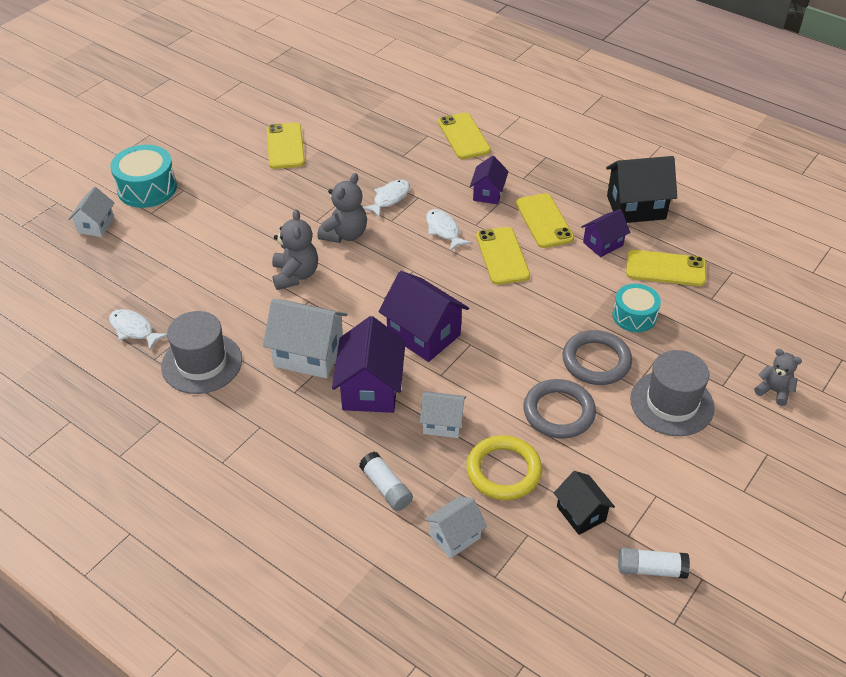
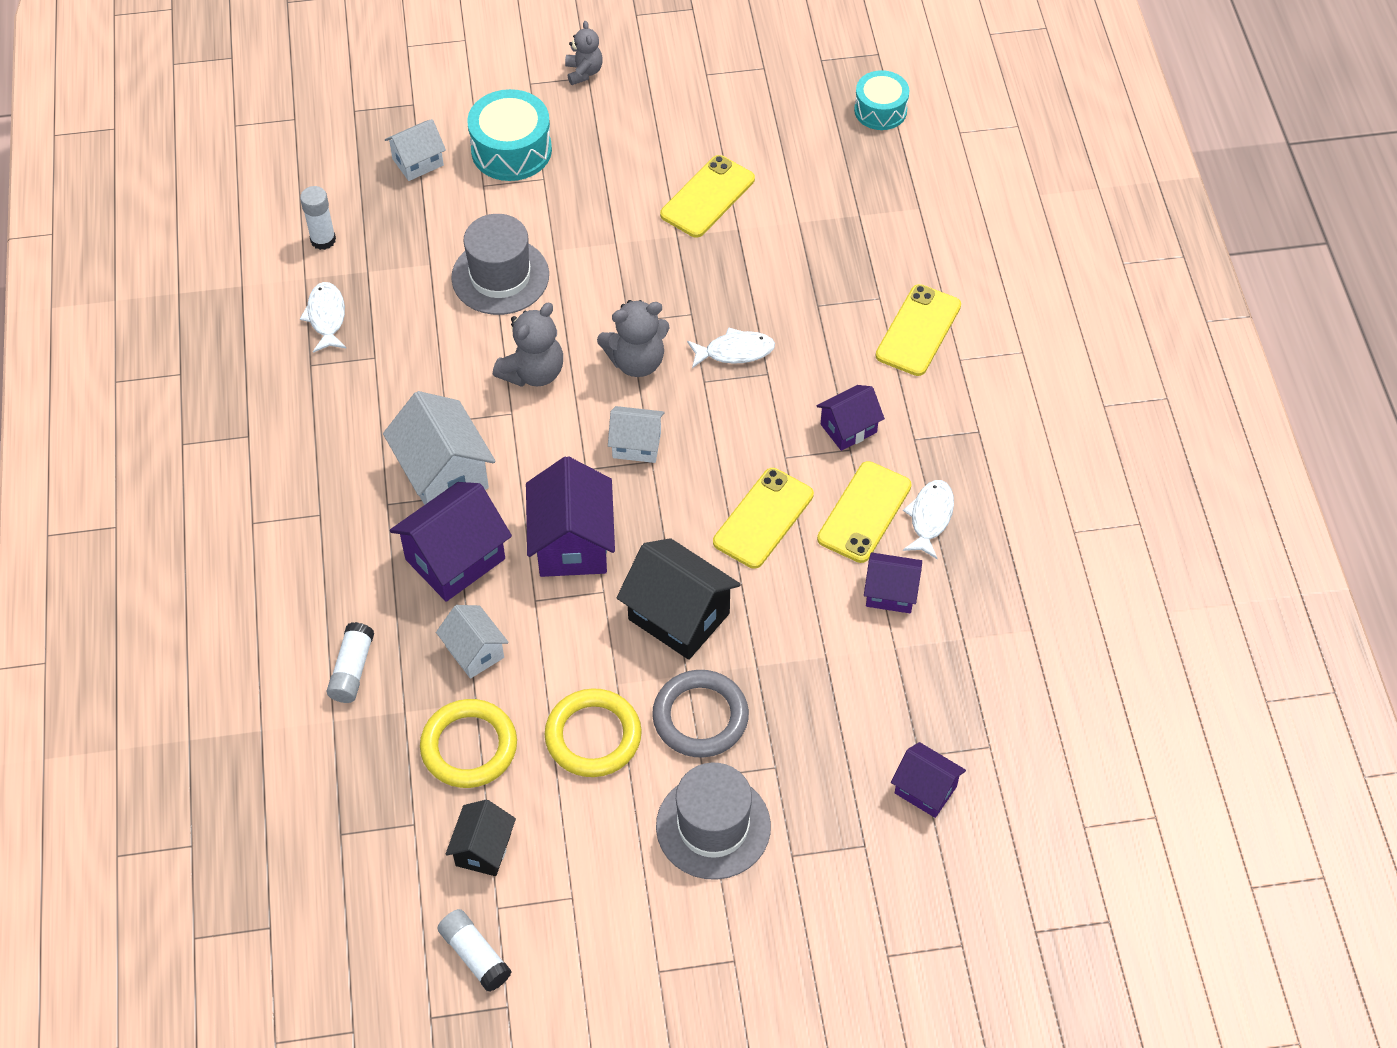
camera: 45 degrees right, 10 degrees up
(82, 295) = (323, 240): none -> white glue stick
(202, 363) = (344, 404): grey hat -> grey hat (500, 276)
(443, 230) = (742, 437): white fish -> white fish (930, 517)
(454, 536) = (353, 767): white house -> white house (636, 445)
(559, 412) = (593, 736): grey ring -> yellow ring
(634, 316) = (807, 703): turquoise drum -> turquoise drum (880, 110)
(636, 207) = (992, 579): black house -> black house (679, 616)
(665, 268) = (919, 679): yellow phone -> none
(734, 310) = (925, 790): none -> purple house
(774, 391) = (835, 909): grey teddy bear -> grey teddy bear (584, 72)

